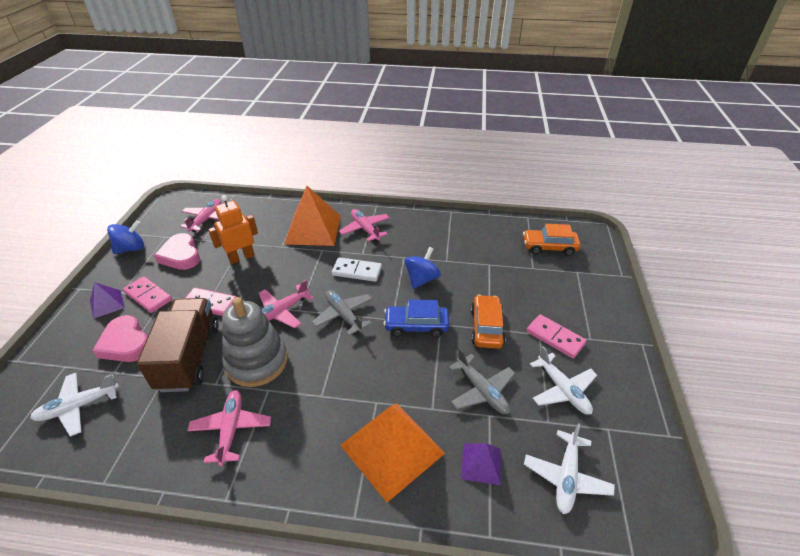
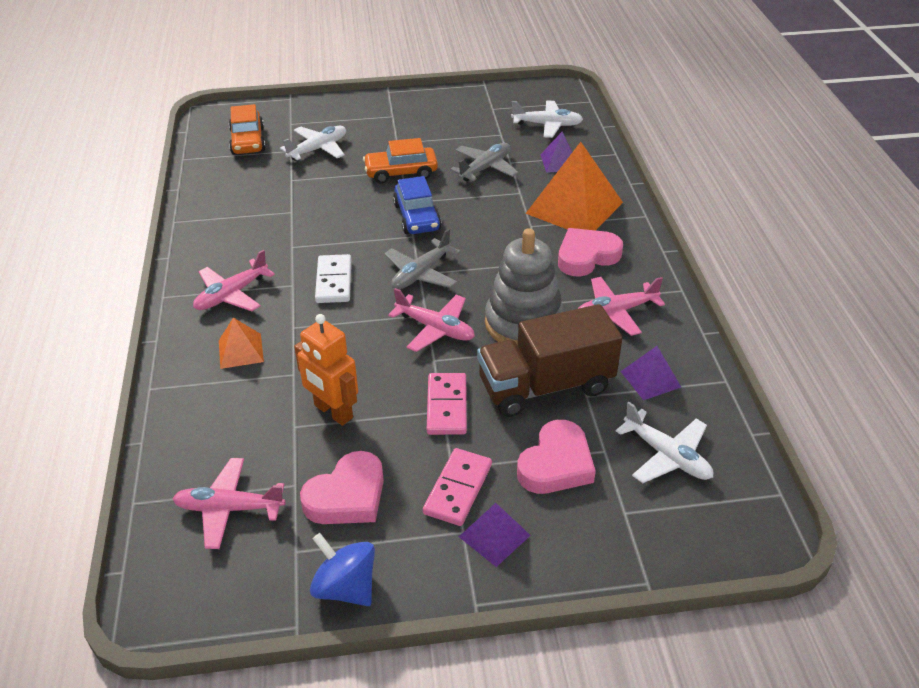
camera: 105 degrees left, 0 degrees up
(147, 425) = (650, 379): none -> purple pyramid
(313, 229) = (240, 351): orange pyramid -> orange pyramid, size x0.50
(313, 433) = (586, 256): none -> pink heart
(421, 279) = (334, 225): blue spinning top -> none
(555, 337) = (399, 133): pink domino -> none
(562, 390) = (462, 128): white plane -> white plane (318, 149)

